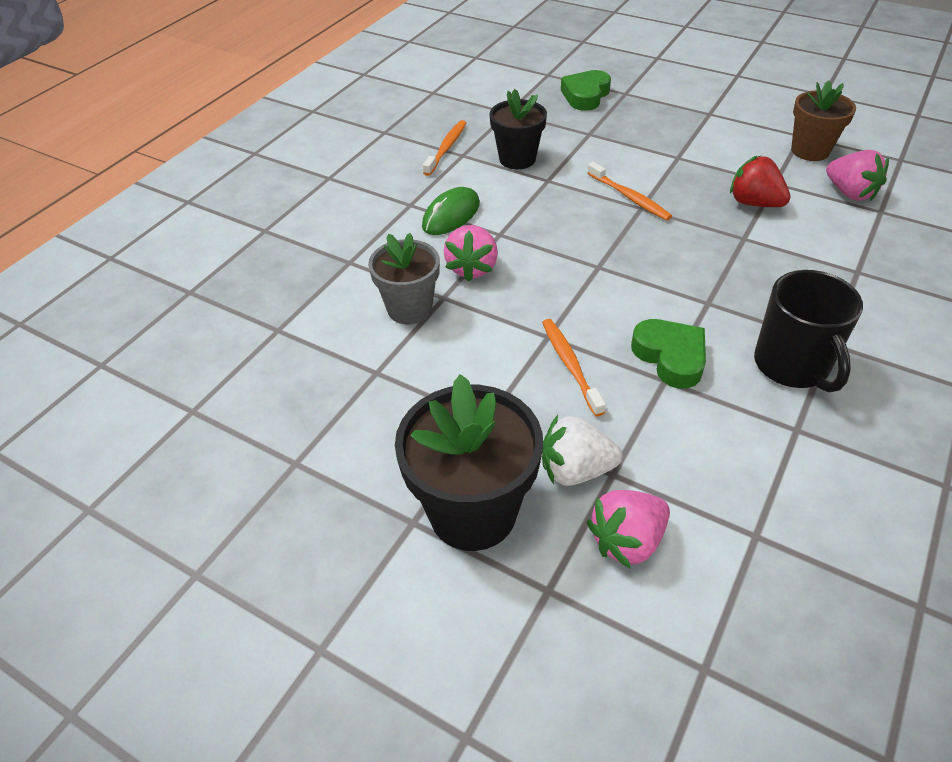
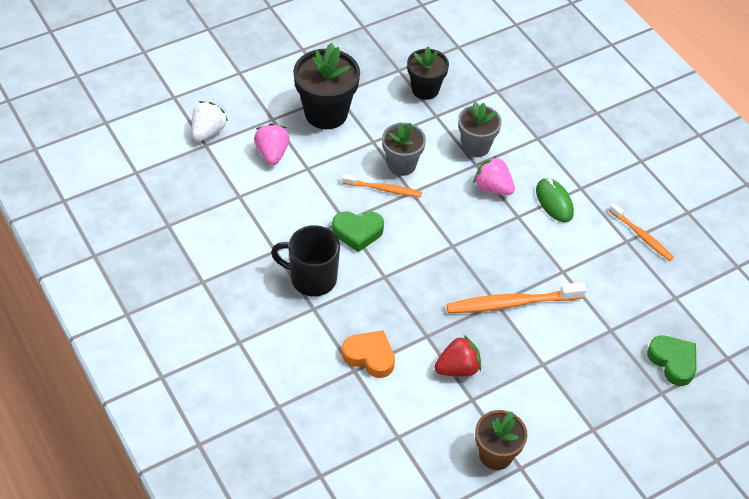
camera: 115 degrees right, 5 degrees up
(507, 367) = (401, 165): none -> grey flower pot
(517, 159) = (601, 268): black flower pot -> black flower pot (425, 89)
(576, 470) = (319, 156): white strawberry -> white strawberry (208, 131)
(629, 197) = (512, 303): orange toothbrush -> orange toothbrush, size x1.63
(825, 267) = (370, 356): none -> orange heart
(850, 193) = (429, 435): pink strawberry -> none

